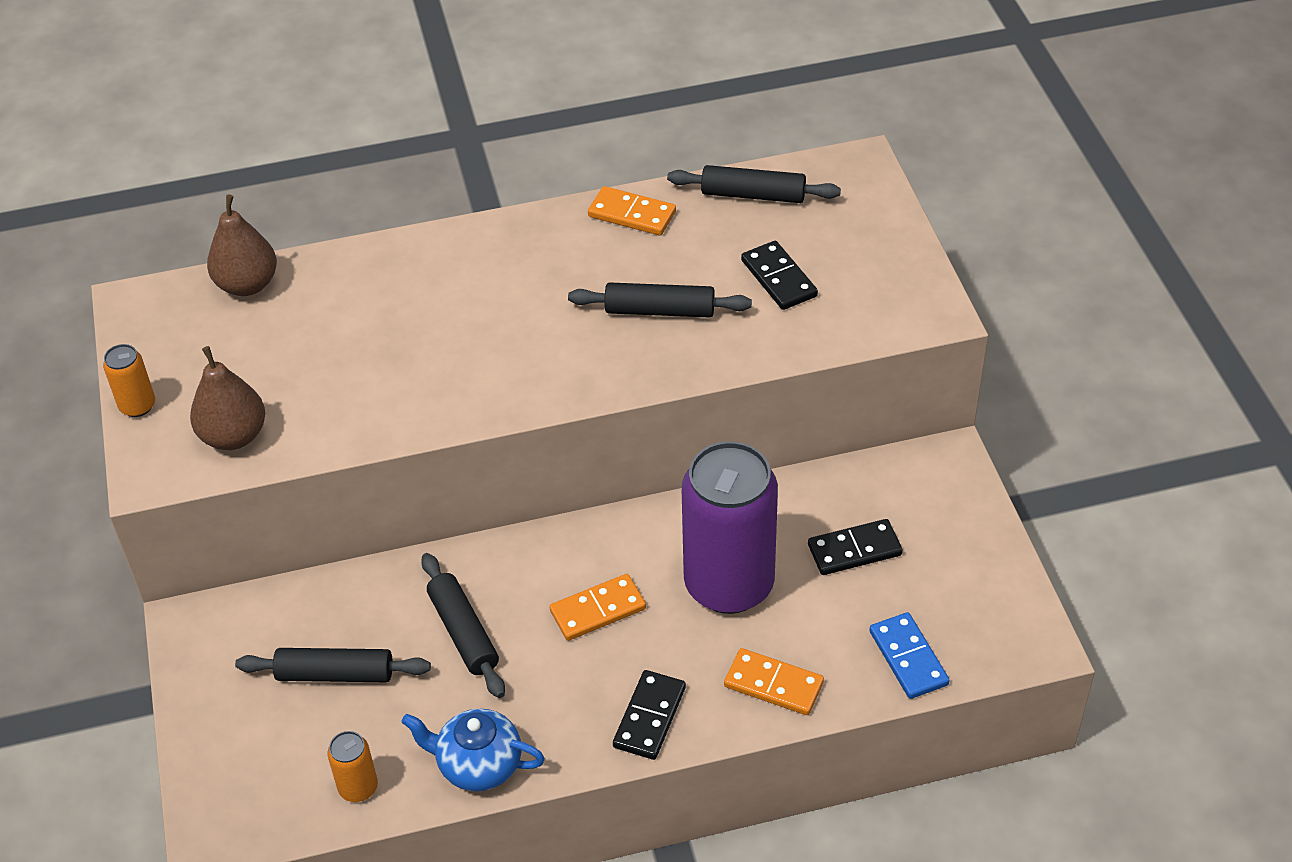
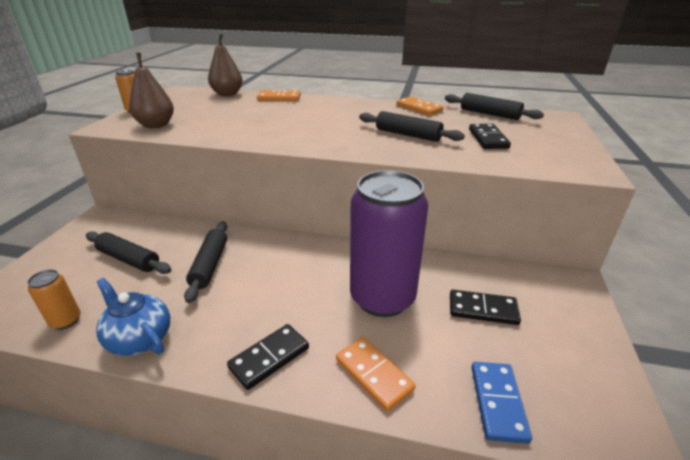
camera: 25 degrees right, 15 degrees down
(598, 610) = (291, 282): orange domino -> orange domino (279, 98)

